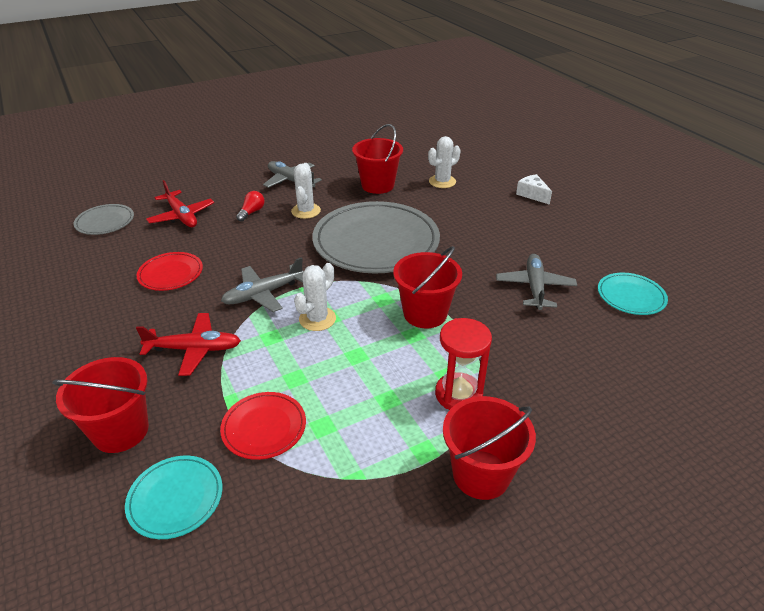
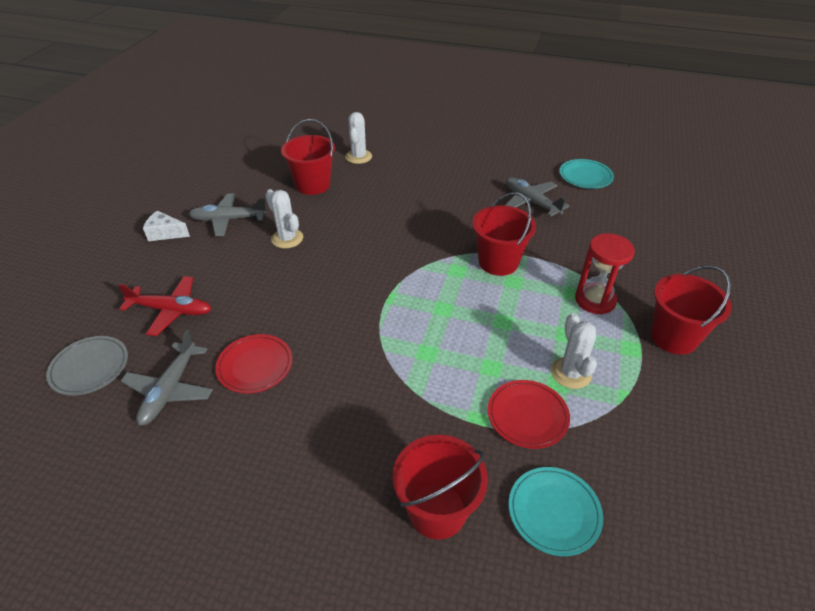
camera: 45 degrees left, 5 degrees up
(194, 349) = (385, 407): red plane -> none
(252, 212) = (238, 267): red light bulb -> none
(263, 294) = (366, 325): grey plane -> grey plane (170, 389)
(317, 319) = (437, 315): white cactus -> white cactus (571, 373)
(376, 242) = (384, 231): grey plate -> none
(532, 194) = (434, 136): white cheese -> white cheese (165, 233)

